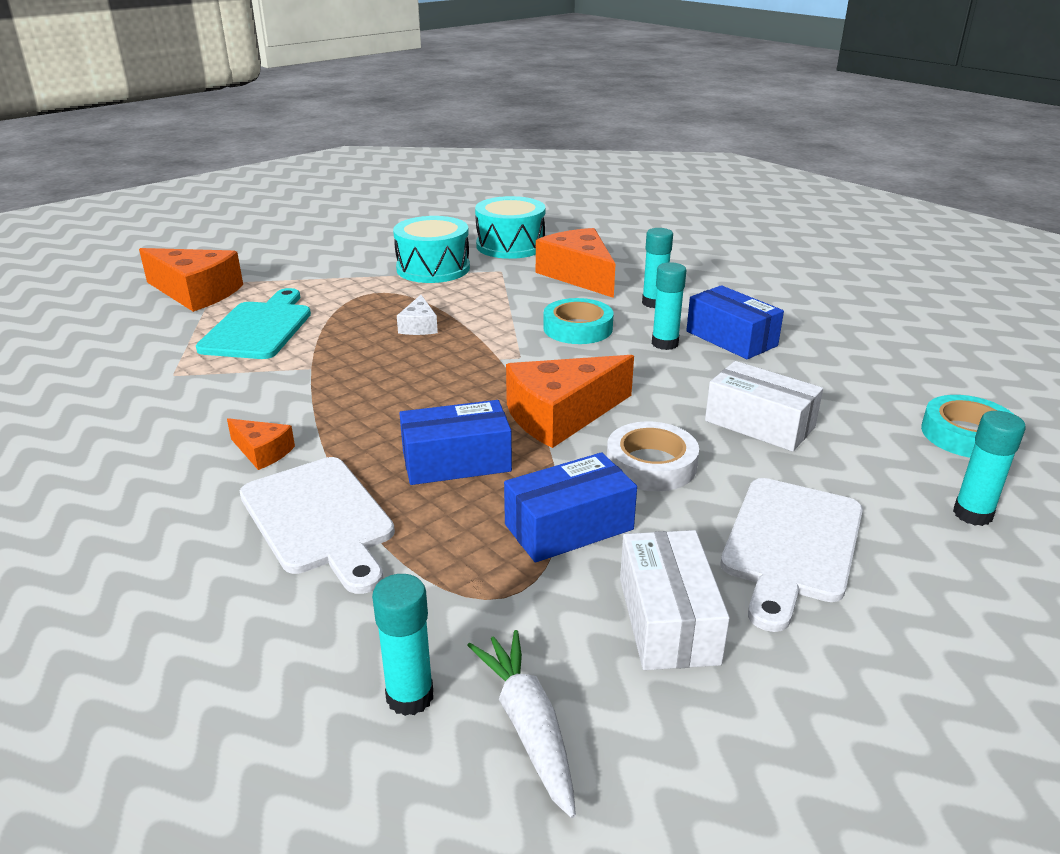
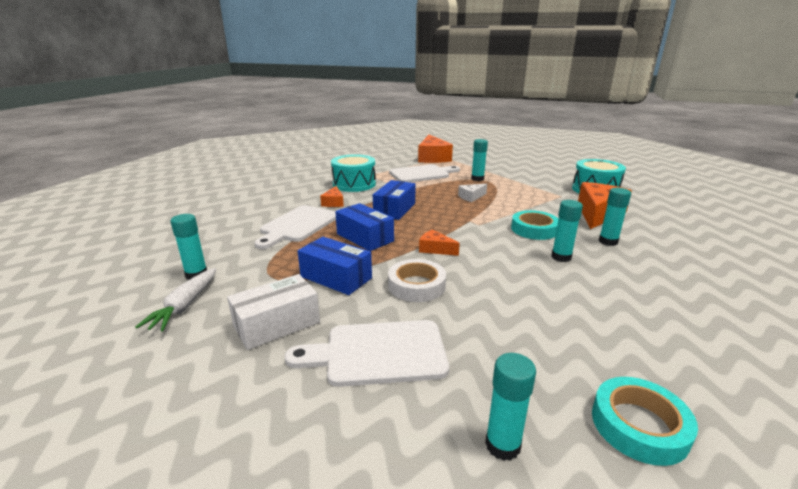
camera: 60 degrees right, 5 degrees down
(259, 328) = (422, 174): turquoise cutting board -> white cutting board
(356, 296) = (477, 179): none -> turquoise glue stick
(433, 268) = (532, 183): turquoise drum -> turquoise drum (354, 184)
(528, 727) = (185, 305): white carrot -> white carrot turned 150 degrees clockwise
(561, 415) = (435, 249): orange cheese -> orange cheese, size x0.50
(731, 338) = (609, 277): blue box -> blue box (394, 209)
(759, 424) = (509, 312): white box -> none

